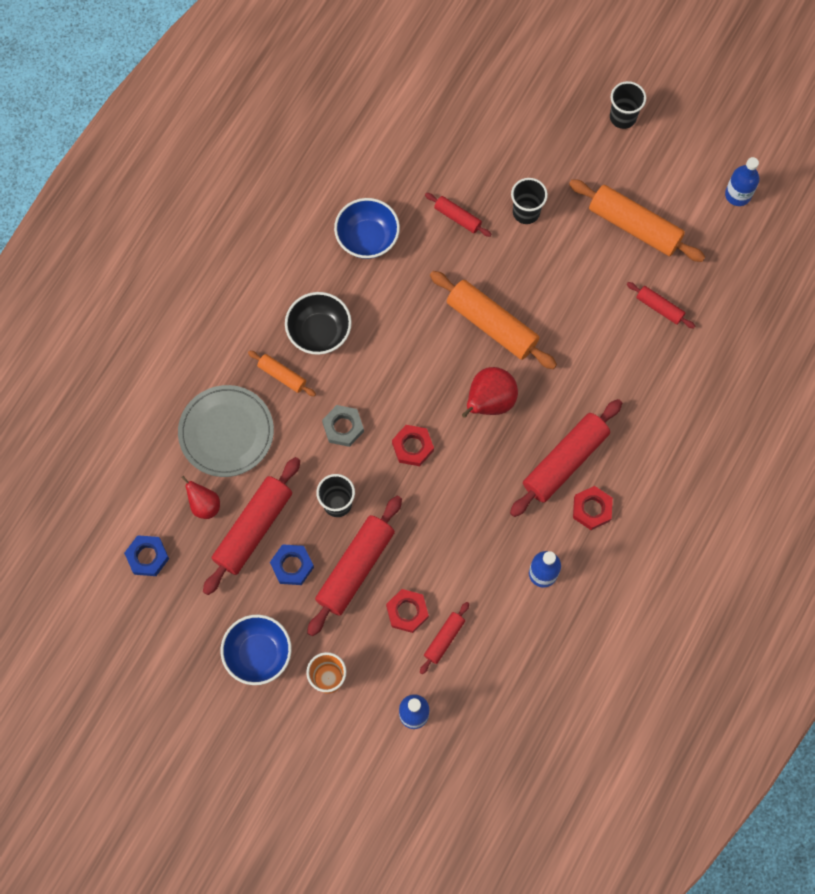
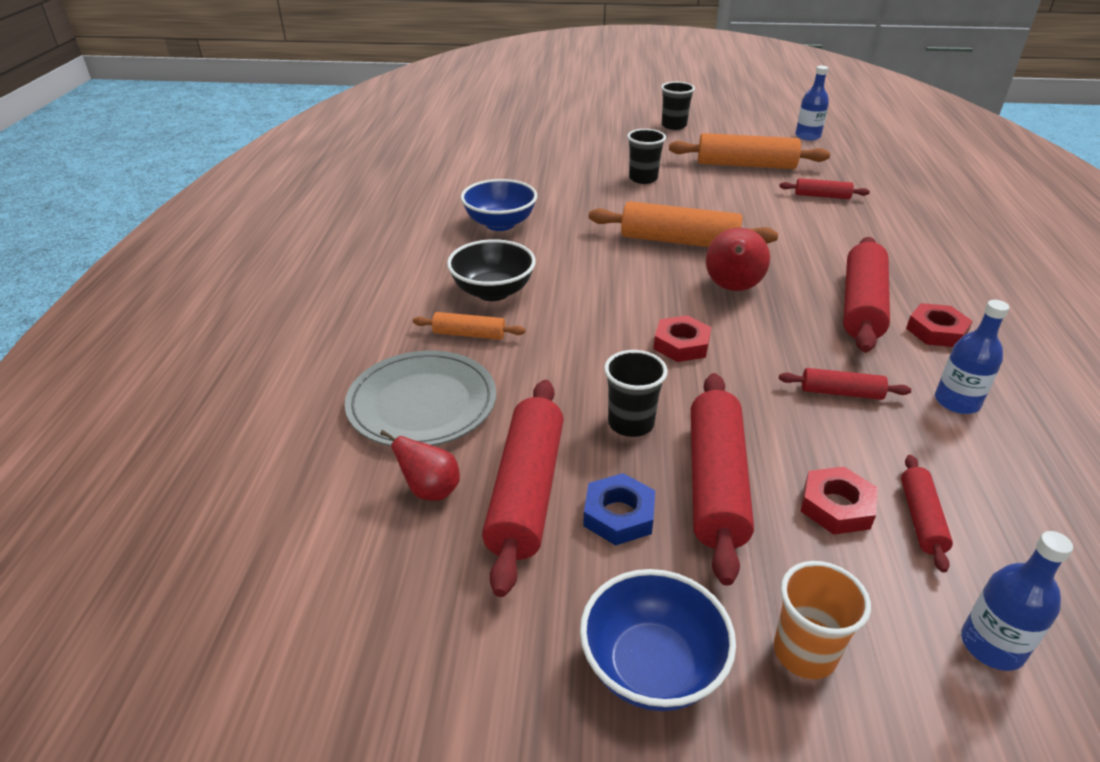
camera: 25 degrees left, 35 degrees down
(147, 557) = (359, 594): blue nut -> none
(343, 427) = (580, 353): grey nut -> none
(457, 217) = (581, 194): red rolling pin -> red rolling pin (841, 393)

